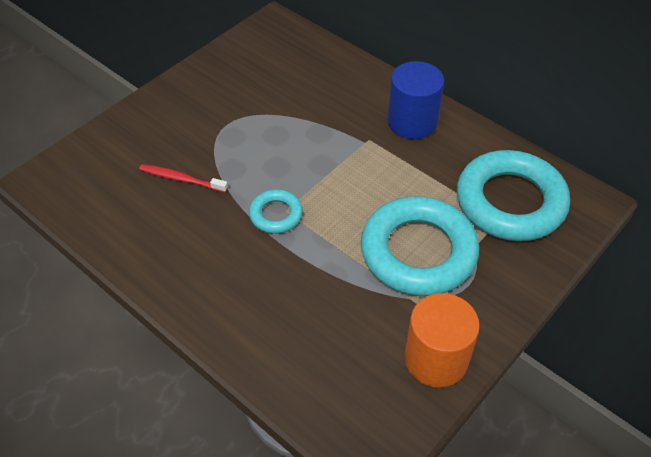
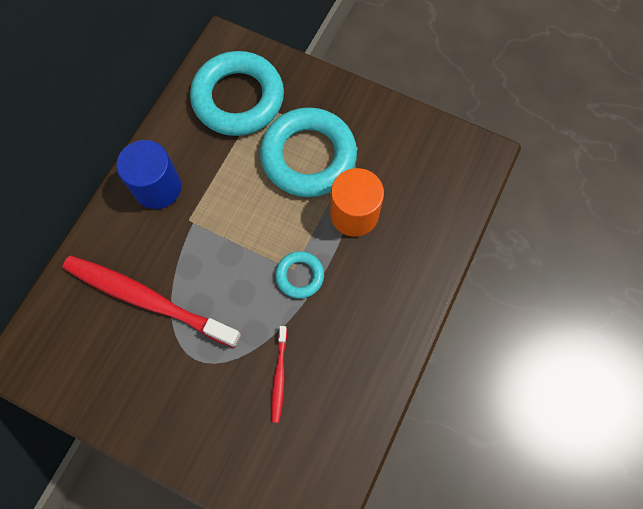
camera: 105 degrees left, 20 degrees up
(296, 101) = (147, 299): none -> red toothbrush
(436, 359) = (400, 129): orange cylinder -> orange cylinder (354, 214)

